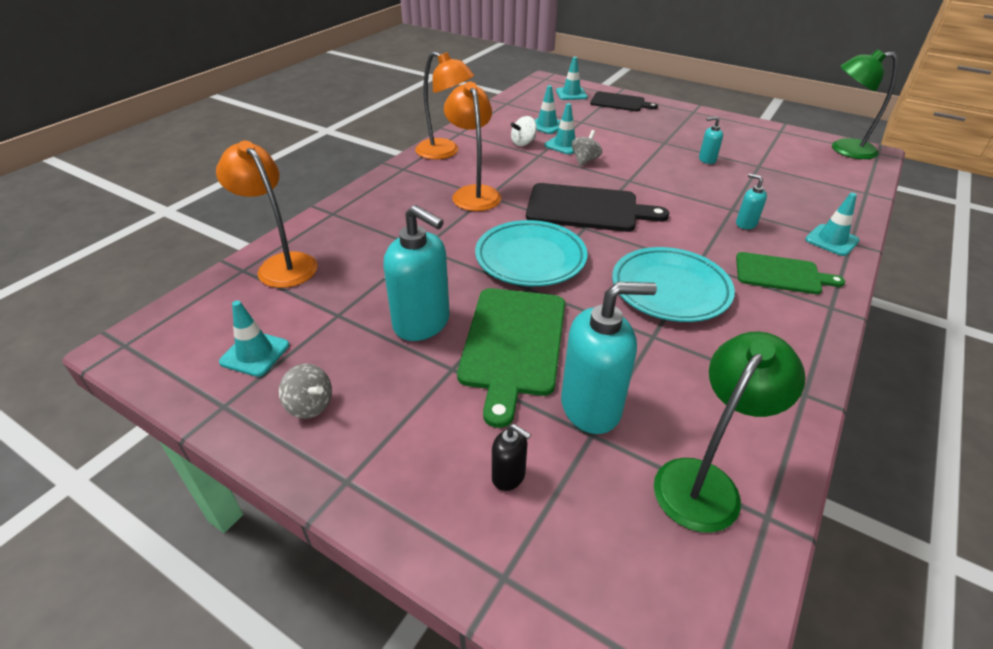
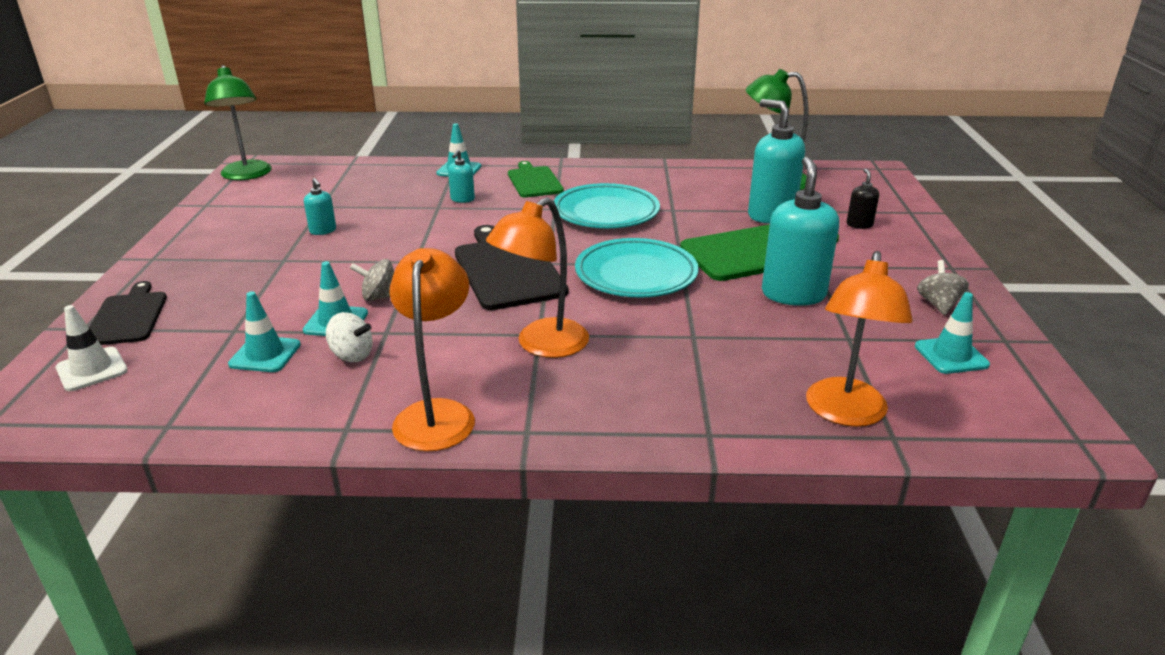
camera: 120 degrees left, 10 degrees down
(571, 94) = (92, 369): turquoise traffic cone -> white traffic cone

